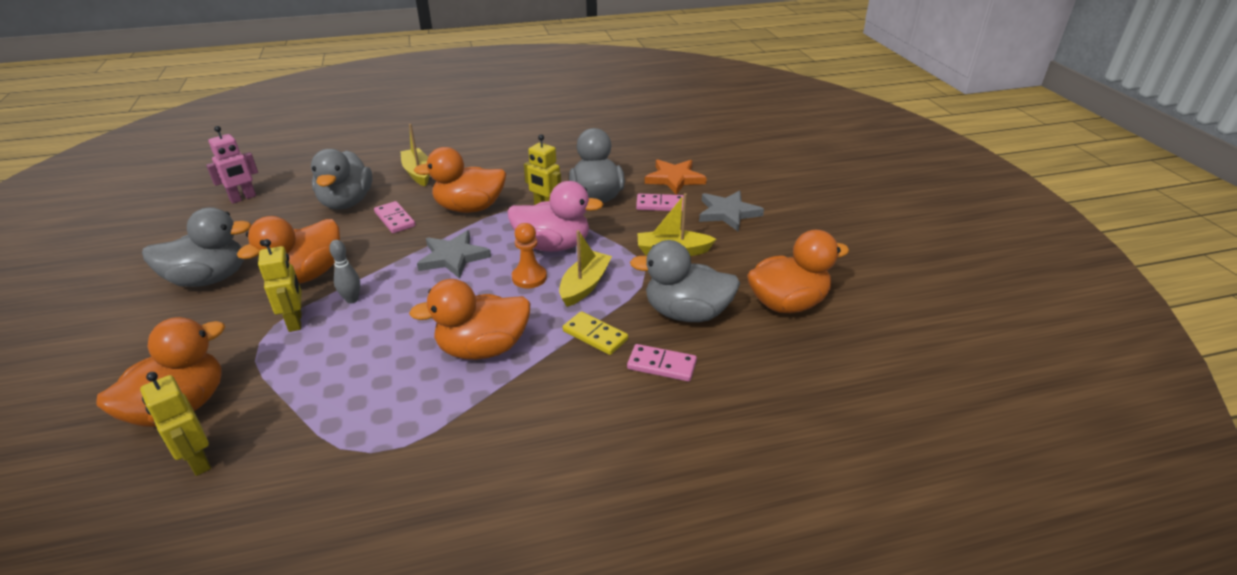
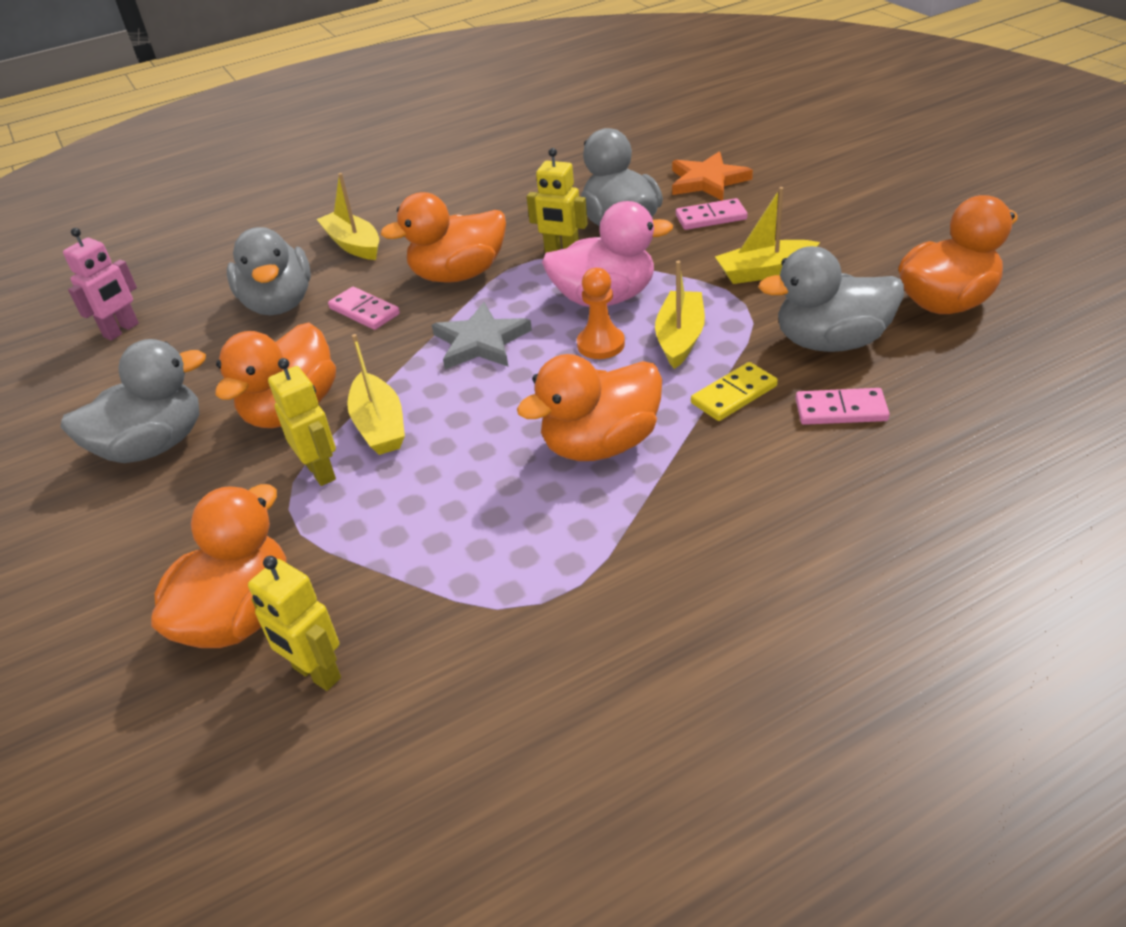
camera: 10 degrees left, 5 degrees up
(352, 299) = (379, 426): grey bowling pin -> yellow boat
(595, 335) = (734, 395): yellow domino -> yellow domino turned 60 degrees counterclockwise
(728, 213) = (804, 209): grey star -> none

